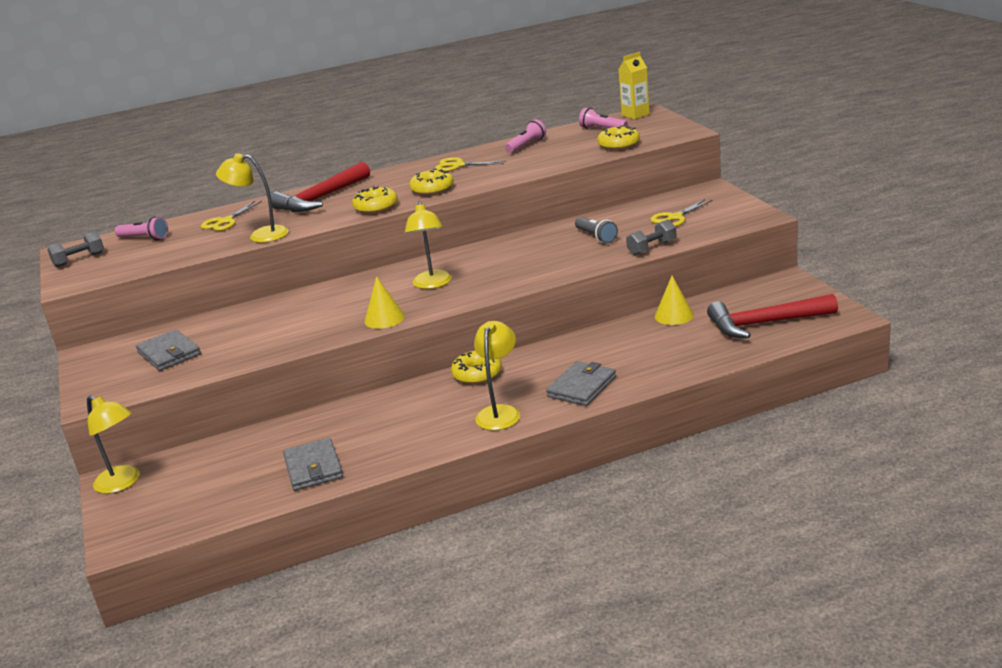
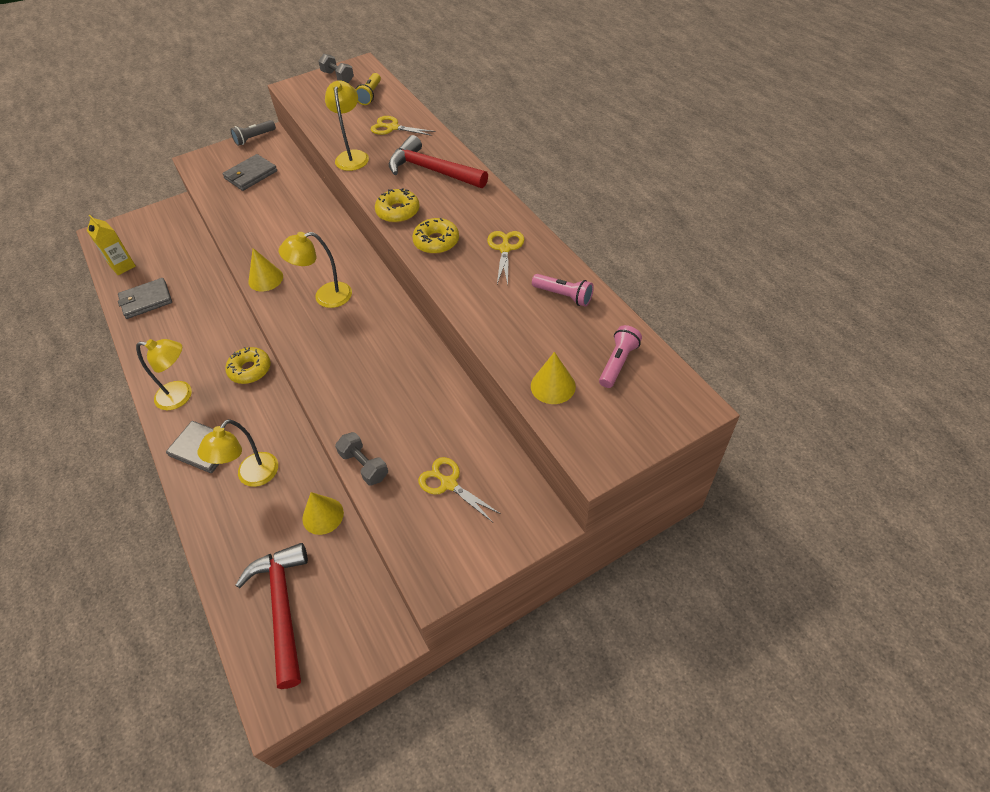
camera: 80 degrees right, 25 degrees up
(123, 483) = (167, 213): yellow lamp -> yellow lamp (252, 476)
(144, 238) = (370, 95): pink flashlight -> yellow flashlight
(596, 237) = (407, 410): grey flashlight -> grey flashlight (254, 138)
(619, 144) = (553, 386): yellow donut -> yellow cone
(635, 115) = (679, 394): yellow carton -> yellow carton (123, 266)

